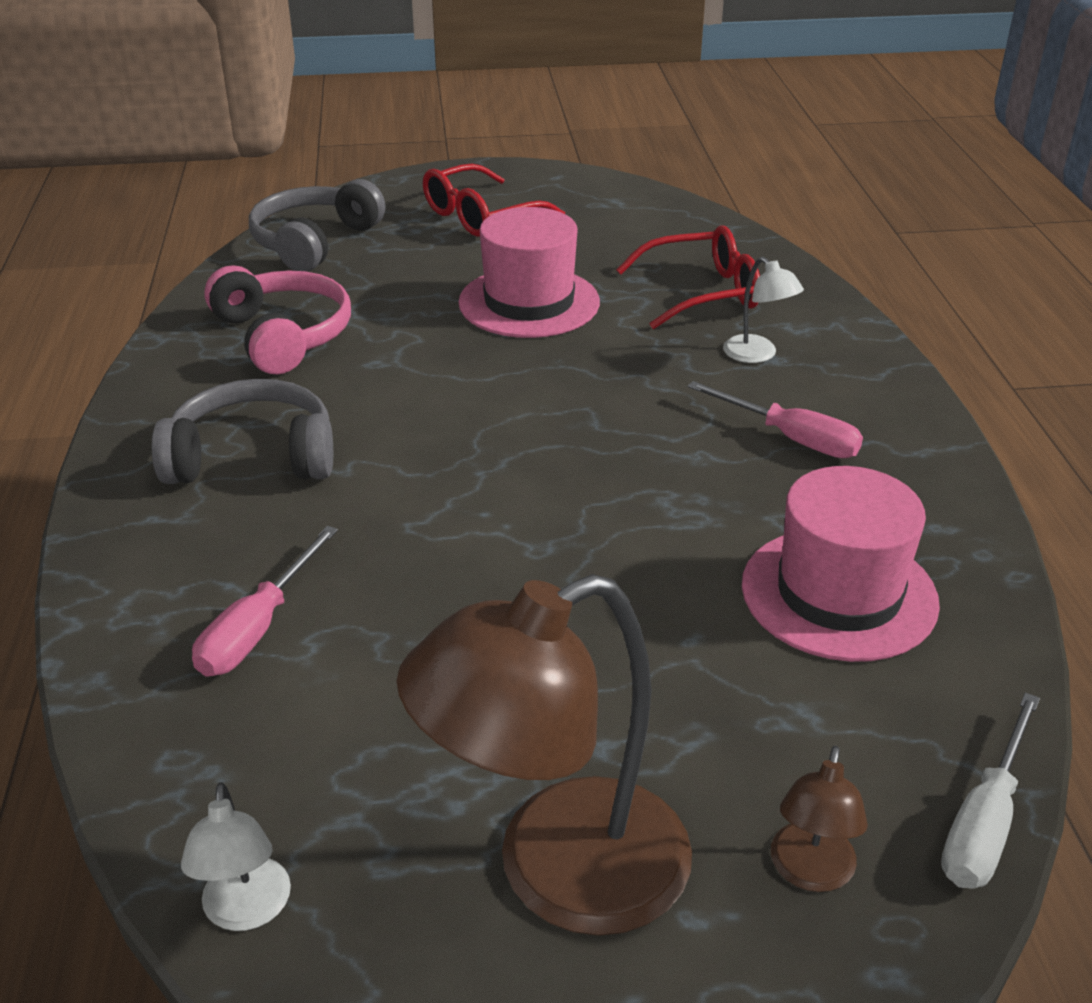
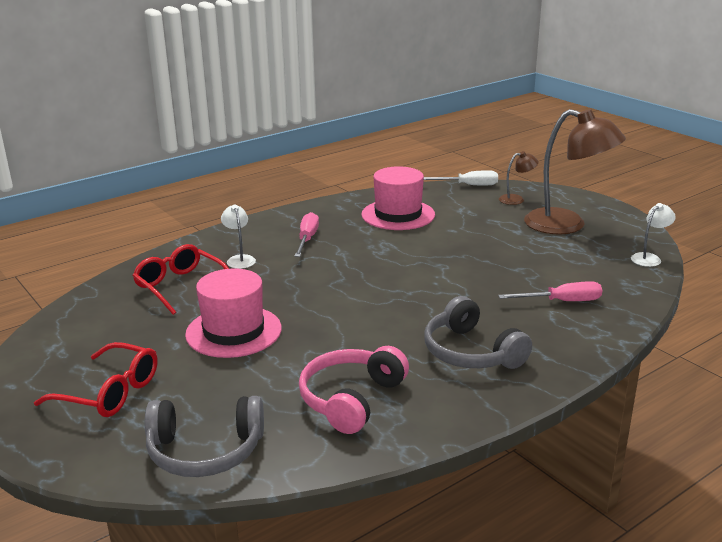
camera: 120 degrees left, 10 degrees down
(757, 355) = (239, 259): white lamp -> white lamp turned 45 degrees counterclockwise

